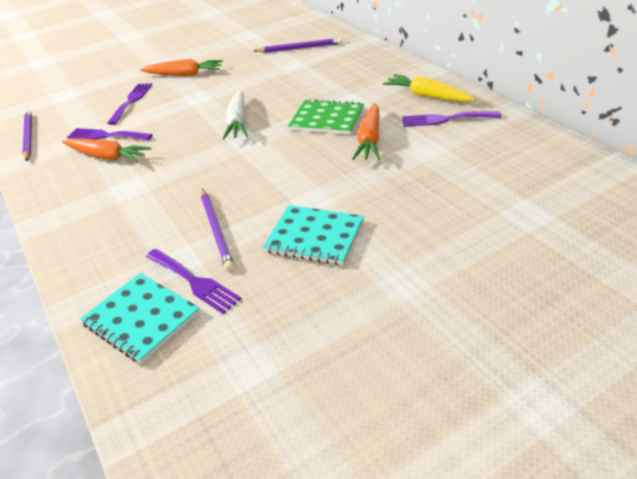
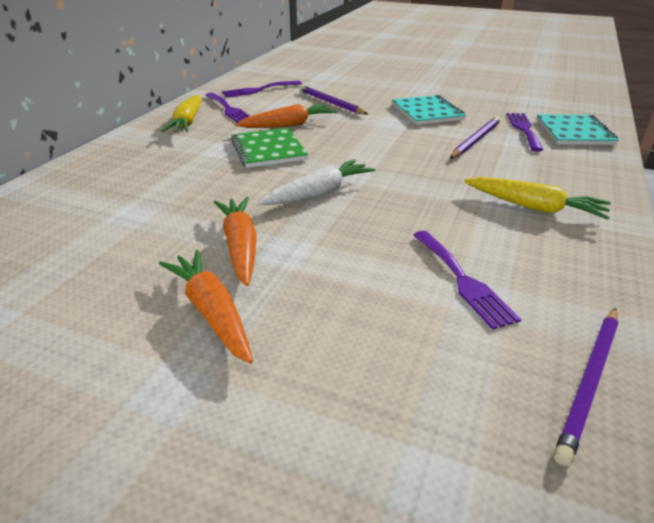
camera: 130 degrees left, 5 degrees down
(105, 195) = (535, 207): none -> yellow carrot
(107, 157) = (493, 247): orange carrot -> orange carrot (240, 246)
(131, 101) = (354, 321): purple fork -> purple fork (259, 90)
(300, 48) = (56, 229): purple pencil -> purple pencil (331, 103)

